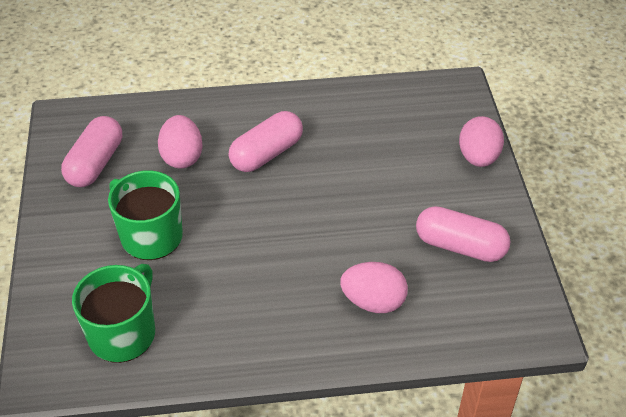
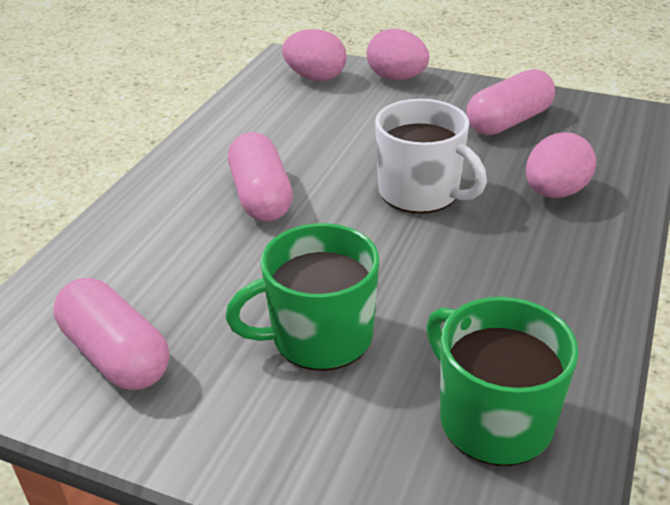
camera: 60 degrees left, 10 degrees down
(182, 157) = (194, 265): pink egg -> pink egg (315, 77)
(323, 229) = (420, 193): none -> white mug

